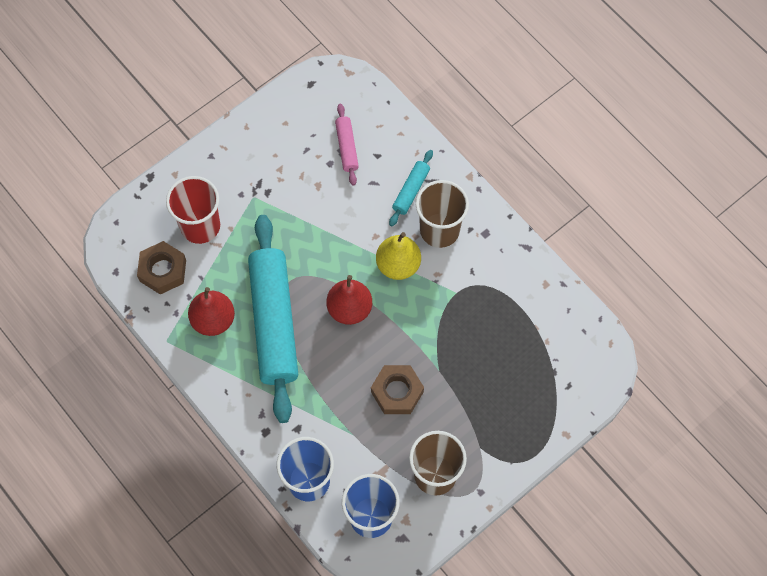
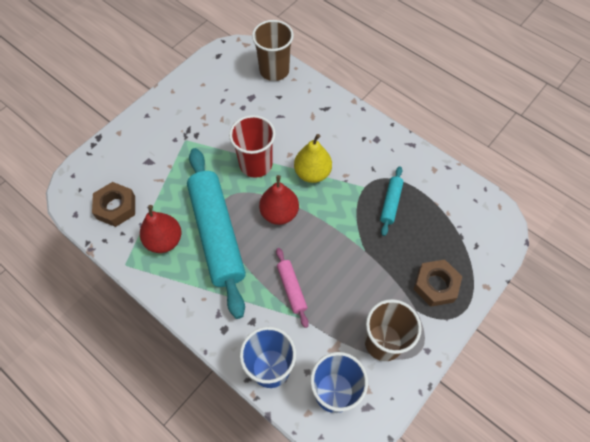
camera: 10 degrees left, 5 degrees down
(200, 226) = (144, 168): red cup -> red cup (256, 164)
(346, 147) = (254, 94): pink rolling pin -> pink rolling pin (291, 289)
(397, 392) = (333, 275): brown nut -> brown nut (435, 285)
(411, 191) = (310, 117): turquoise rolling pin -> turquoise rolling pin (390, 203)
(439, 230) = (339, 142): brown cup -> brown cup (274, 70)

